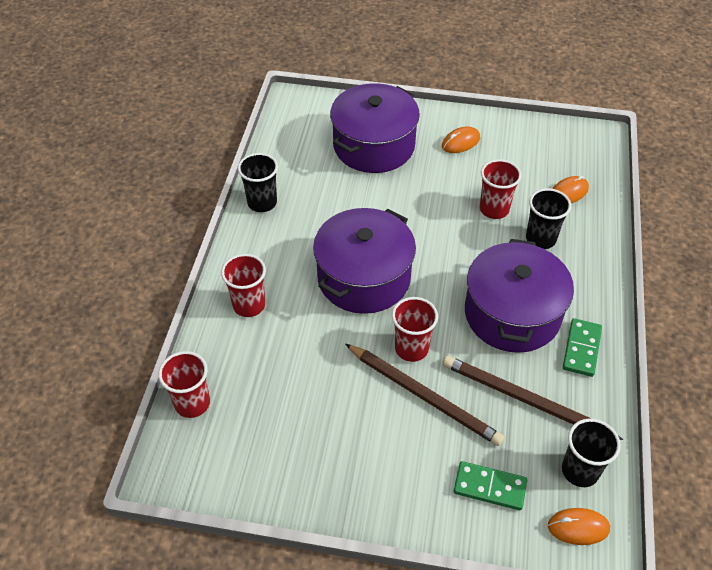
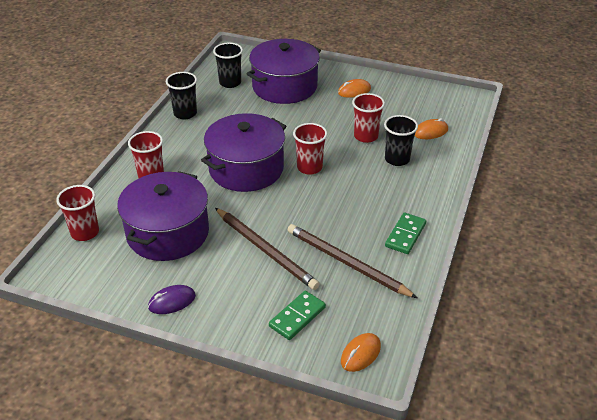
camera: 10 degrees right, 10 degrees down
(333, 489) = (172, 301): none -> purple mouse
(411, 348) = (267, 218): red cup -> red cup (309, 167)
(489, 487) = (297, 317): green domino -> green domino turned 75 degrees counterclockwise
(512, 314) = (356, 205): purple pot -> purple pot (168, 233)
(578, 527) = (360, 354): orange mouse -> orange mouse turned 60 degrees counterclockwise
(580, 471) = (375, 316): black cup -> black cup (230, 83)

